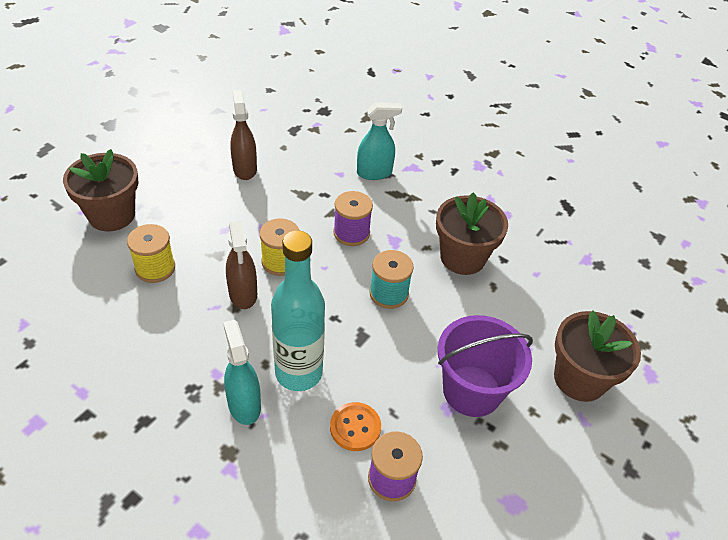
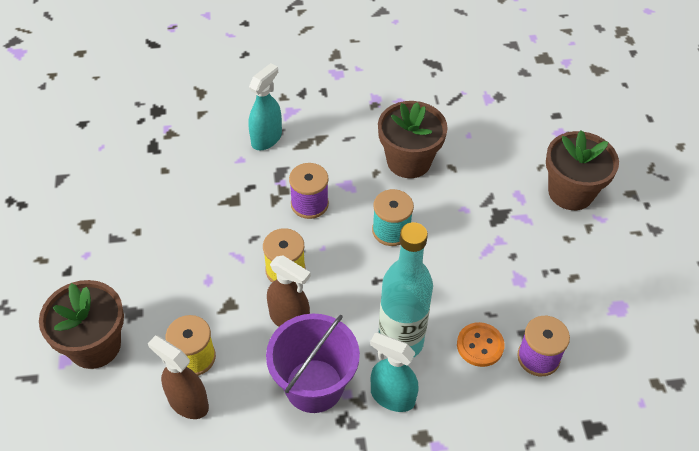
camera: 40 degrees left, 5 degrees up
(245, 169) = (157, 215): brown spray bottle -> brown spray bottle (188, 402)
(472, 391) = (520, 256): purple bucket -> purple bucket (314, 386)

